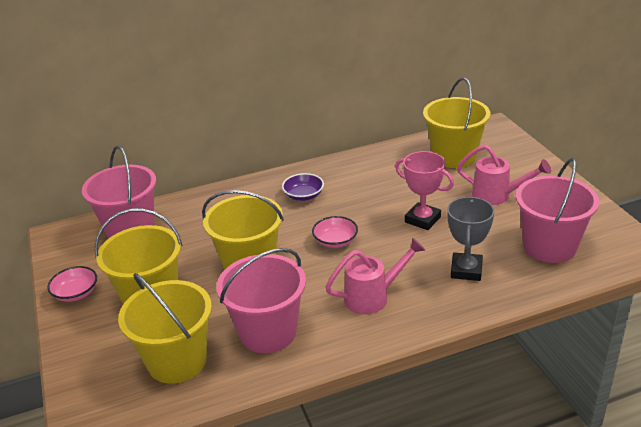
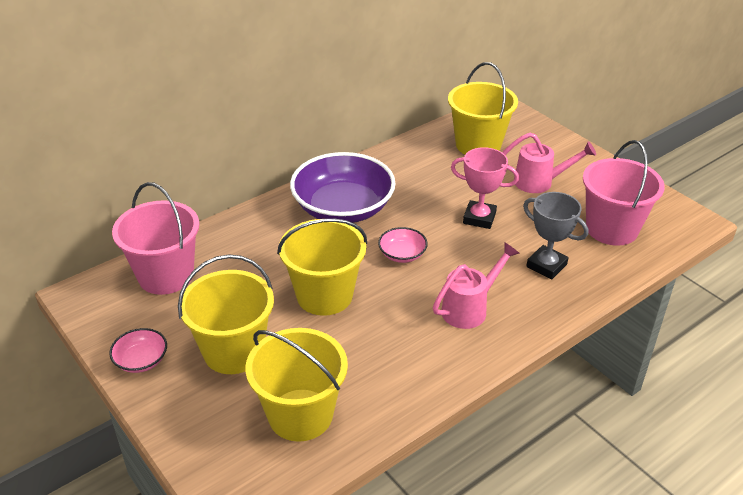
camera: 20 degrees left, 5 degrees up
(268, 332) = (381, 365): pink bucket -> none
(303, 195) = (343, 208): purple bowl -> purple bowl, size x2.25
(466, 270) = (546, 265): grey trophy -> grey trophy turned 45 degrees counterclockwise

